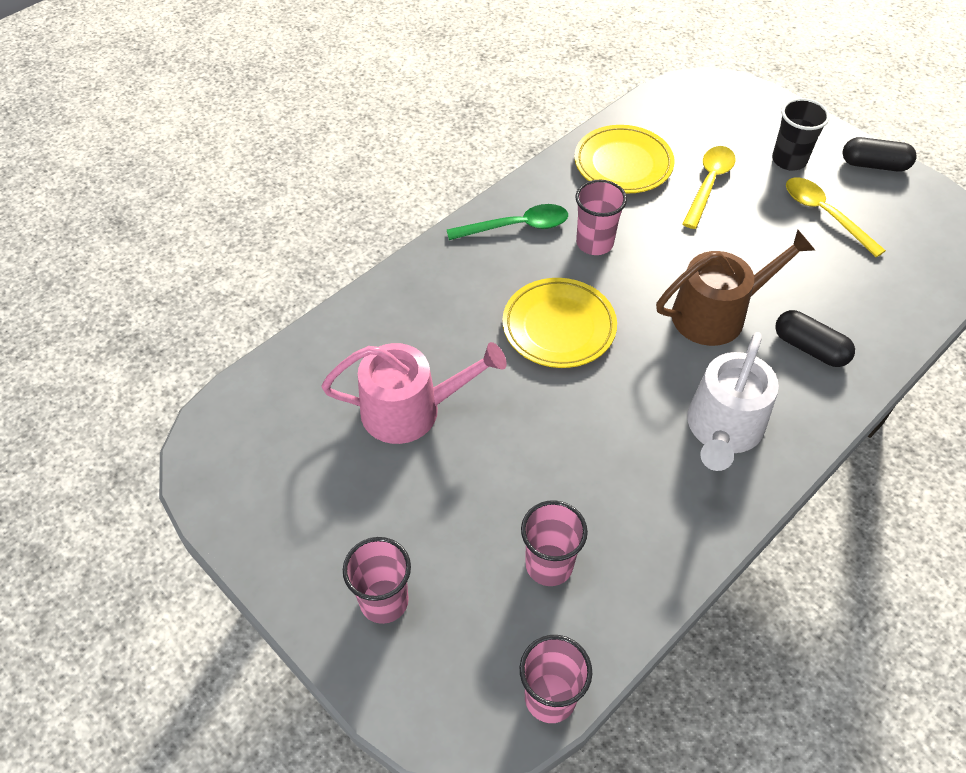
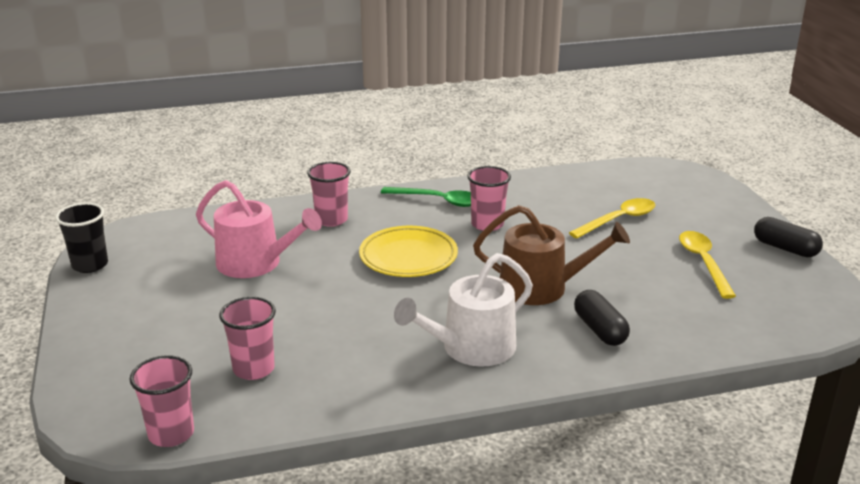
camera: 30 degrees right, 25 degrees down
(384, 601) = (126, 344): pink cup -> pink cup (331, 220)
(623, 164) = (559, 192): yellow plate -> none
(789, 160) = (706, 226): black cup -> black cup (90, 265)

